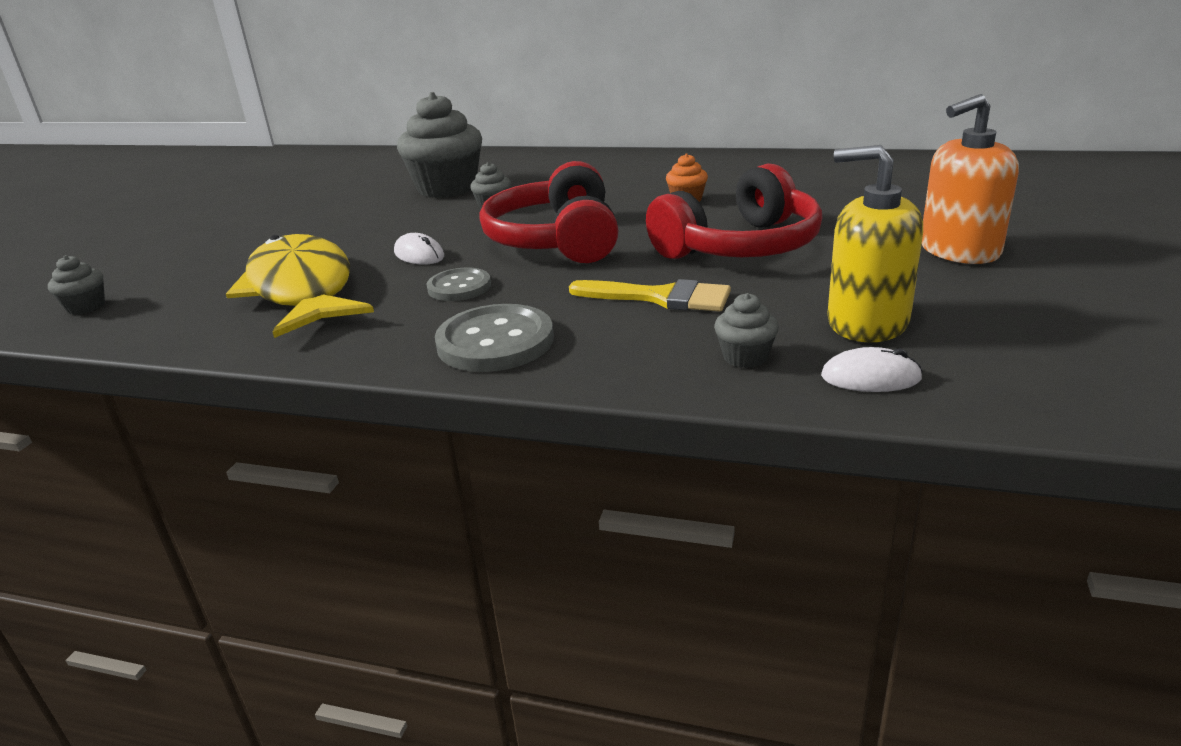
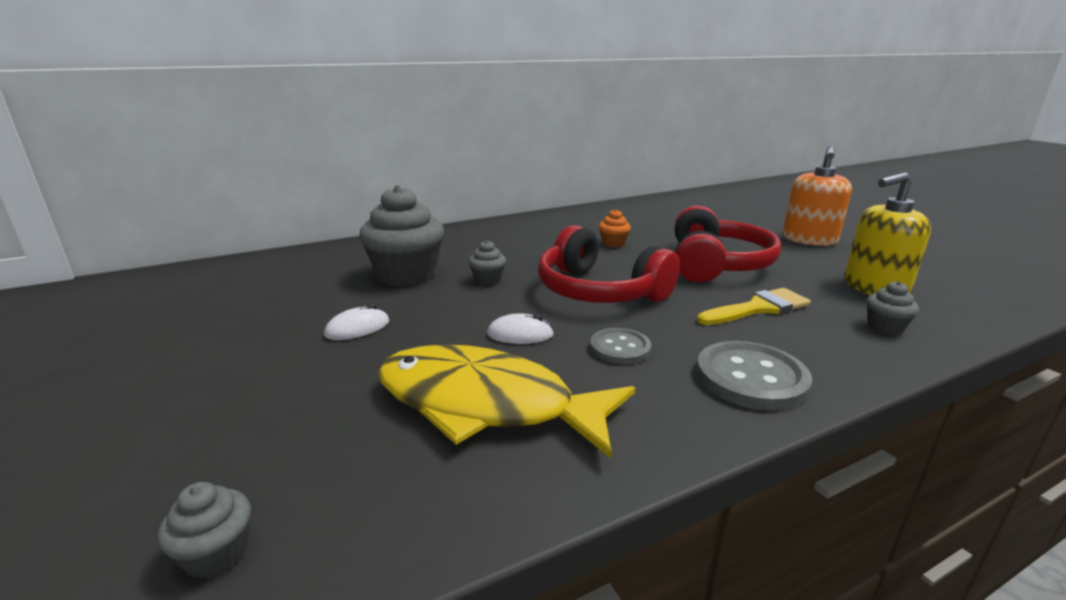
camera: 45 degrees left, 5 degrees down
(870, 377) = (950, 315): white mouse -> white mouse (357, 328)

